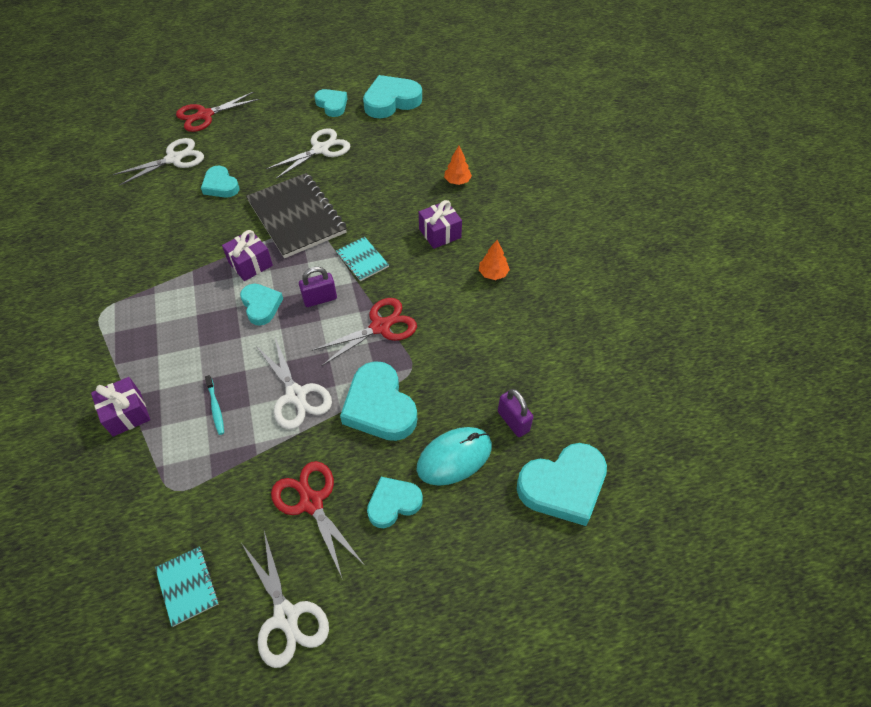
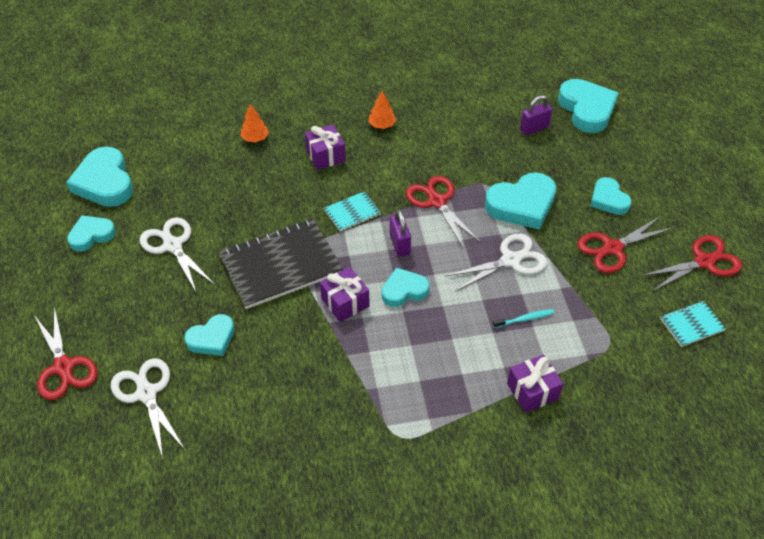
camera: 85 degrees left, 5 degrees down
(286, 617) = (704, 262): white scissors -> red scissors
(454, 457) = (567, 163): turquoise mouse -> none

